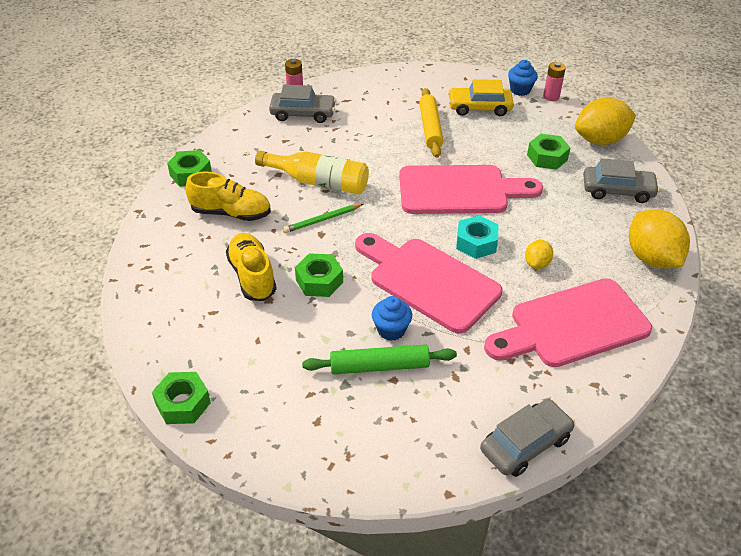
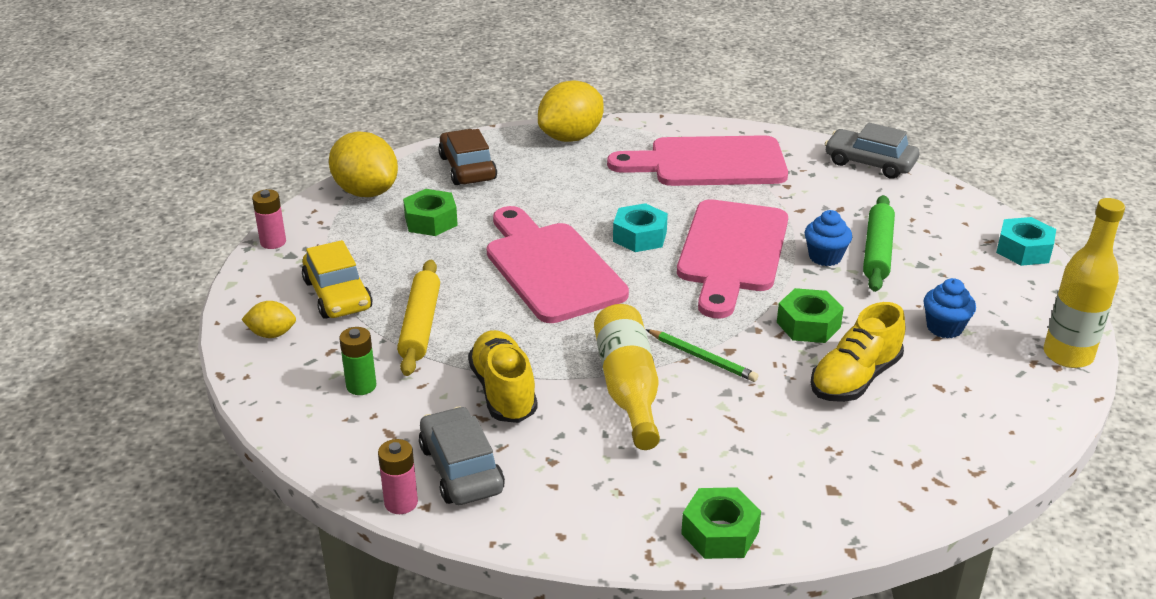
camera: 115 degrees left, 10 degrees down
(183, 403) = (1067, 355): green nut -> yellow bottle
(231, 213) = (765, 447): yellow shoe -> yellow shoe (503, 391)
(319, 472) = (1023, 250): none -> turquoise nut
(379, 366) = (877, 251): green rolling pin -> green rolling pin turned 45 degrees clockwise
(389, 99) = (361, 386): none -> green battery
(430, 128) = (420, 325): yellow rolling pin -> yellow rolling pin turned 60 degrees counterclockwise
(520, 90) = (267, 270): blue cupcake -> blue cupcake (944, 328)
(537, 264) = (639, 195): yellow lemon -> yellow lemon (272, 334)
(572, 325) = (709, 163): pink cutting board -> pink cutting board turned 135 degrees clockwise
(617, 191) = (467, 168): grey car -> brown car

